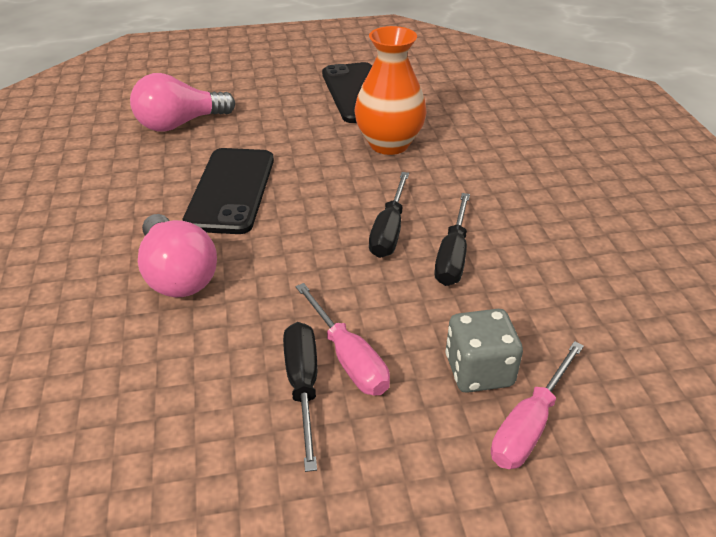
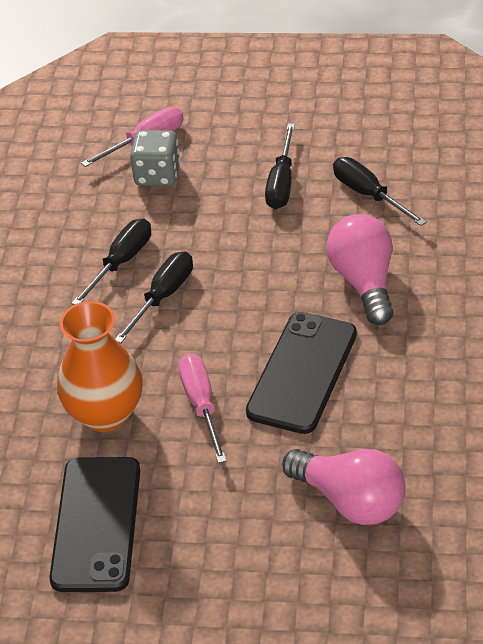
camera: 160 degrees left, 5 degrees up
(178, 387) = (368, 195): none -> black screwdriver
(180, 124) = (350, 500): pink light bulb -> pink light bulb turned 45 degrees clockwise
(348, 358) = (243, 196): pink screwdriver -> pink screwdriver (201, 405)

